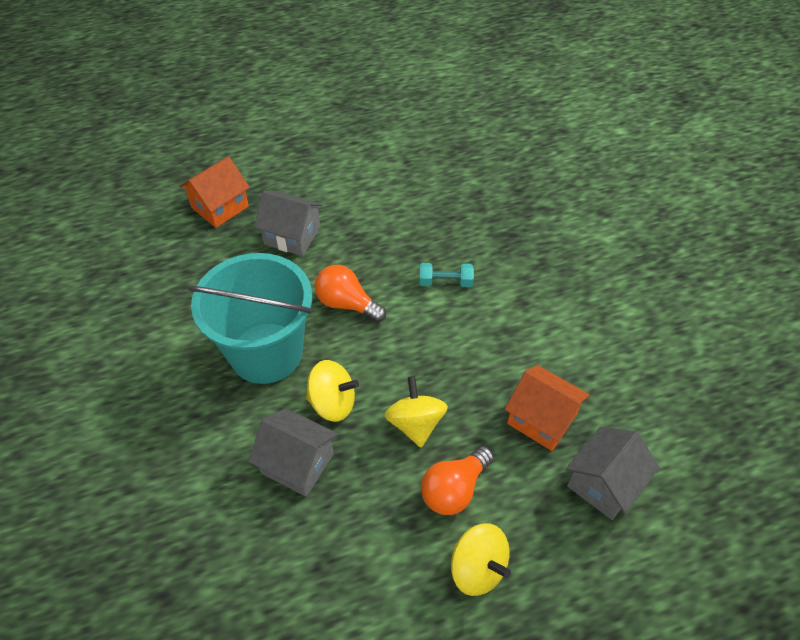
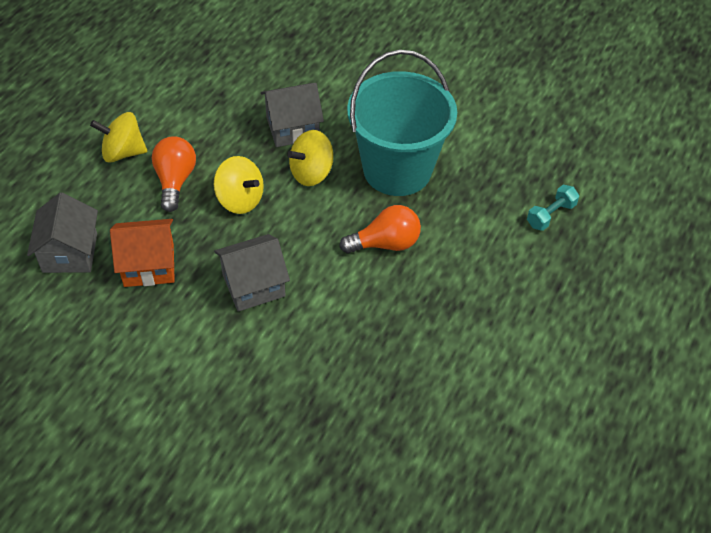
camera: 135 degrees right, 0 degrees up
(220, 207) = (595, 244): orange house -> none
(292, 236) = (502, 265): grey house -> grey house (254, 285)
(445, 282) = (328, 321): turquoise dumbbell -> turquoise dumbbell (550, 215)

